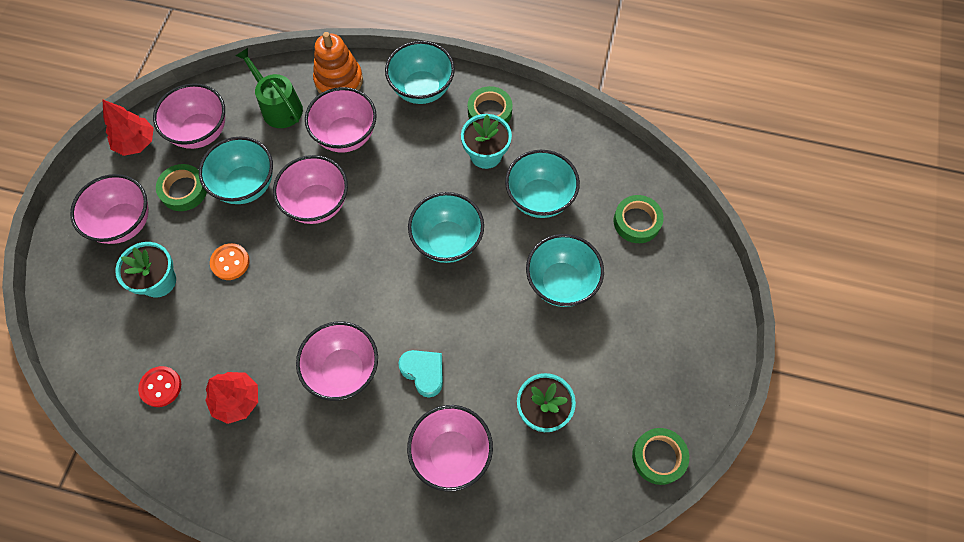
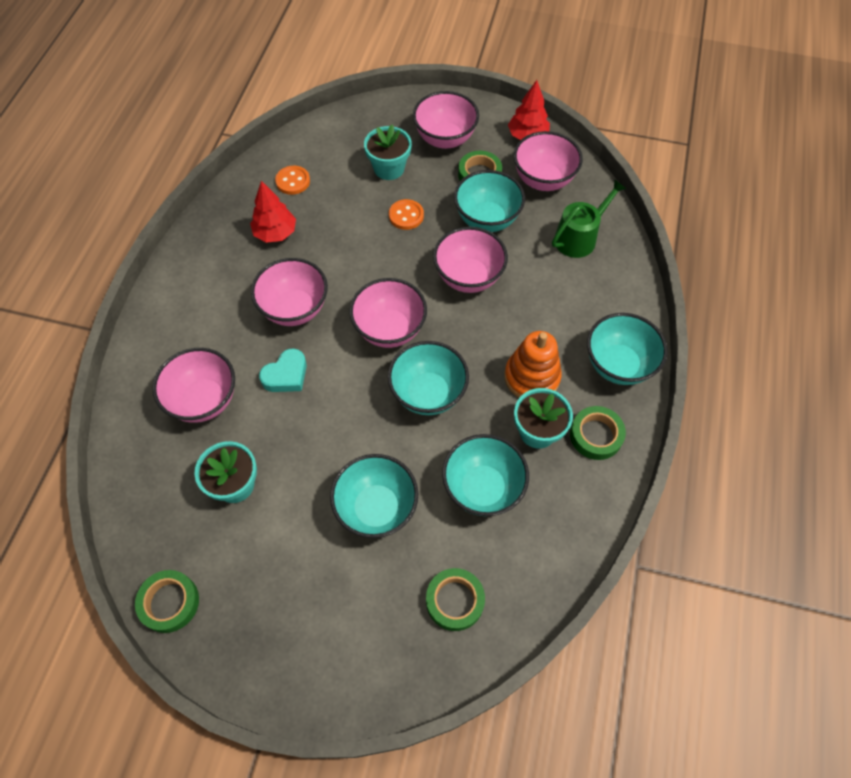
camera: 90 degrees right, 5 degrees down
(161, 387) = (293, 181): red button -> orange button
(339, 80) = (618, 286): orange stacking toy -> orange stacking toy (532, 377)
(346, 136) = (550, 297): pink bowl -> pink bowl (389, 329)

